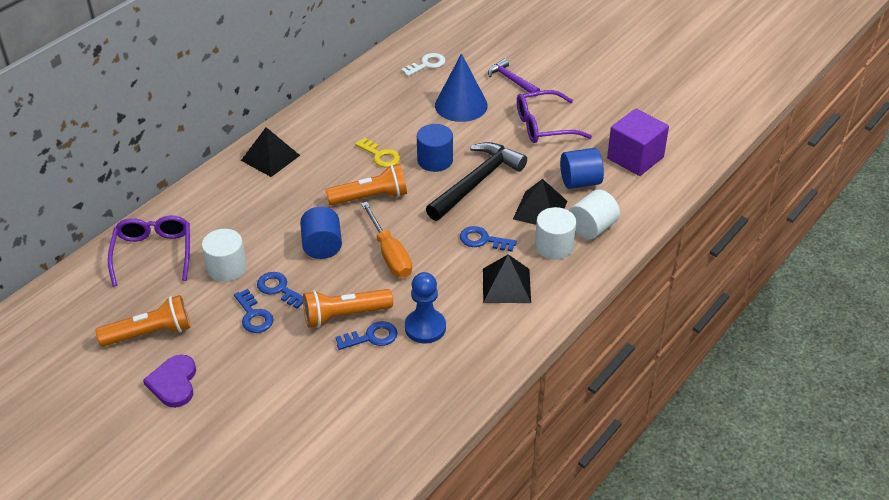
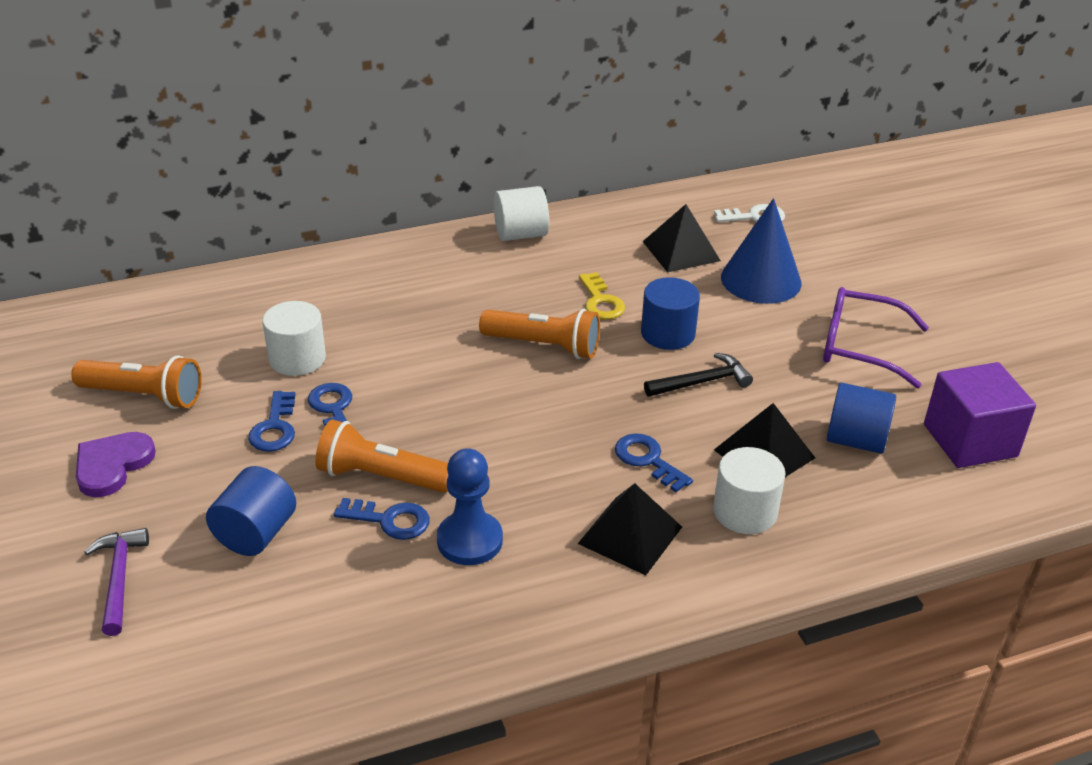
camera: 30 degrees right, 5 degrees down
(153, 253) = (234, 308): purple glasses -> none
(270, 158) = (463, 254): black pyramid -> black pyramid (681, 251)
(322, 246) = (431, 380): blue cylinder -> blue cylinder (255, 534)
(390, 254) = (506, 425): orange screwdriver -> none
(476, 182) = (702, 382): black hammer -> black hammer, size x0.56
(511, 80) = (858, 274): purple hammer -> purple hammer (119, 578)
(592, 228) = (824, 511): white cylinder -> white cylinder (521, 234)

